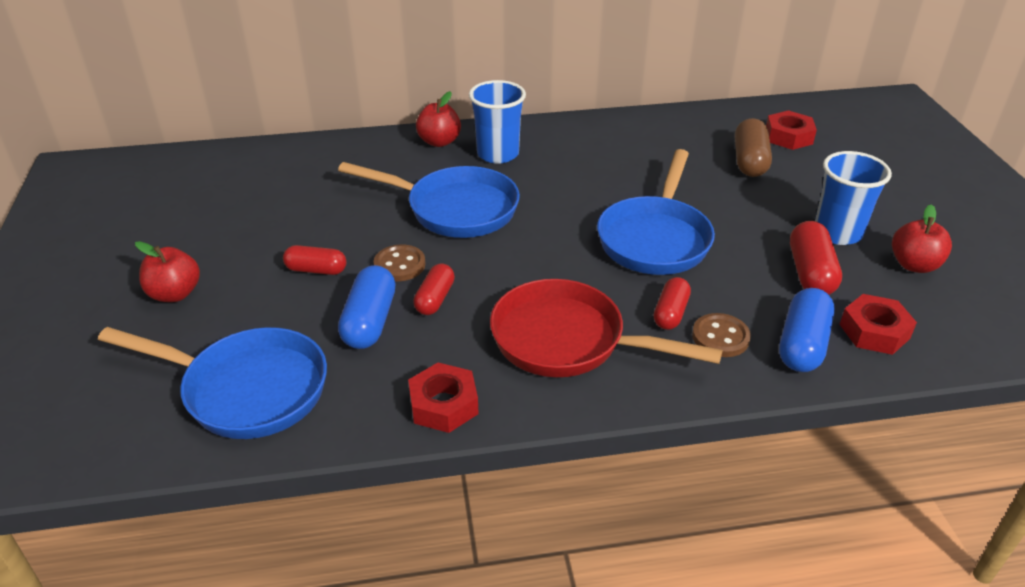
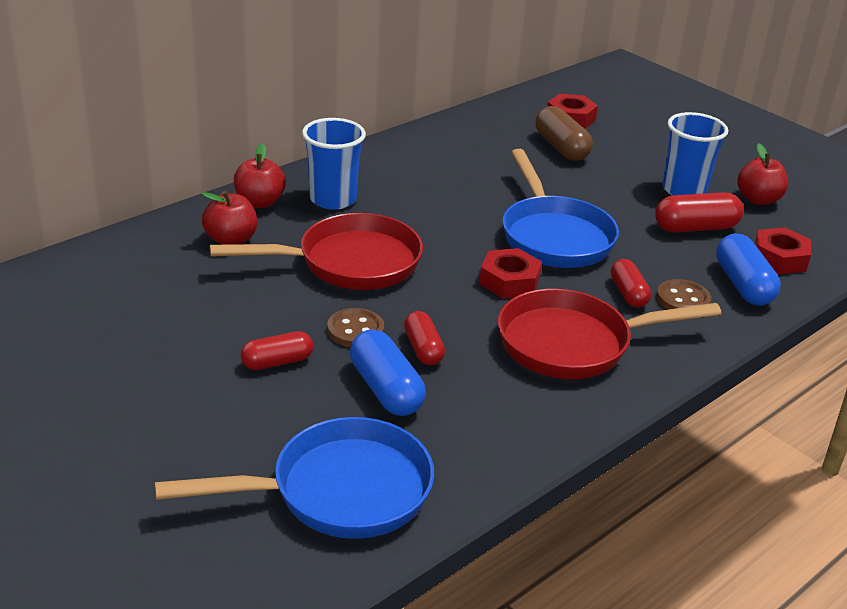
camera: 35 degrees left, 5 degrees down
(175, 294) = (150, 436): red apple -> red apple (231, 240)
(444, 405) = (530, 432): red nut -> red nut (509, 281)
(454, 209) = (349, 263): blue pan -> red pan
(810, 273) = (695, 228): red capsule -> red capsule turned 75 degrees counterclockwise

